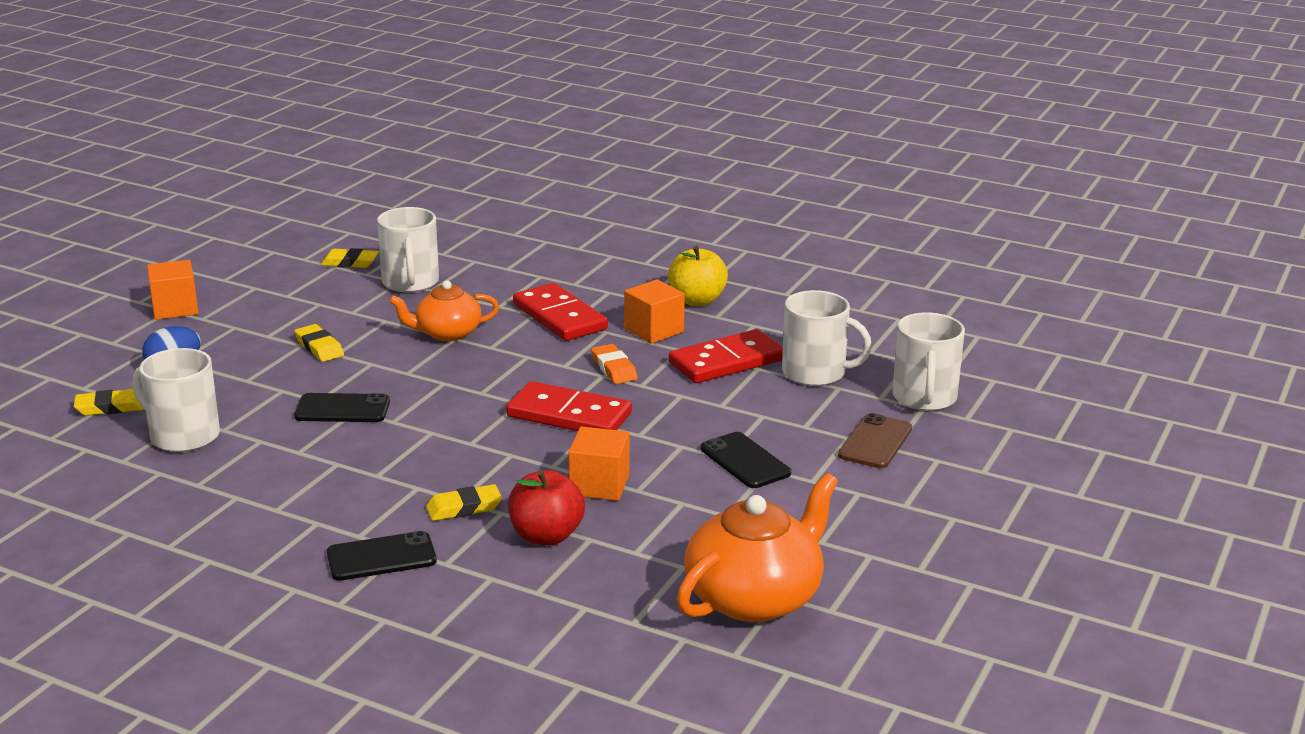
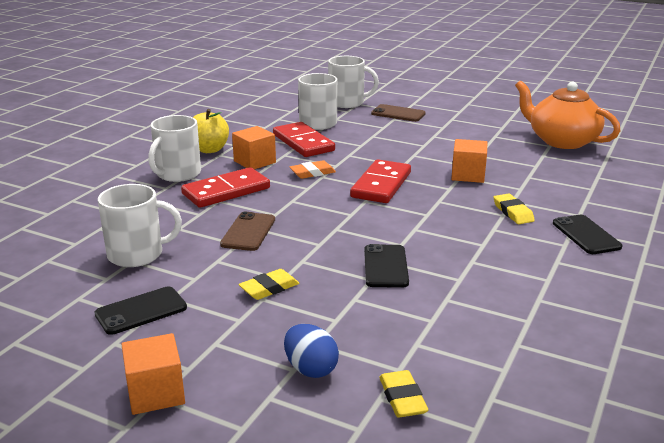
camera: 90 degrees left, 0 degrees up
(183, 436) = (449, 341): white mug -> white mug (177, 174)
(350, 262) = (73, 290): yellow eraser -> none
(447, 333) = (248, 232): orange teapot -> brown phone
(546, 536) = (532, 188): red apple -> none
(745, 461) = (427, 140): black phone -> black phone (141, 311)

